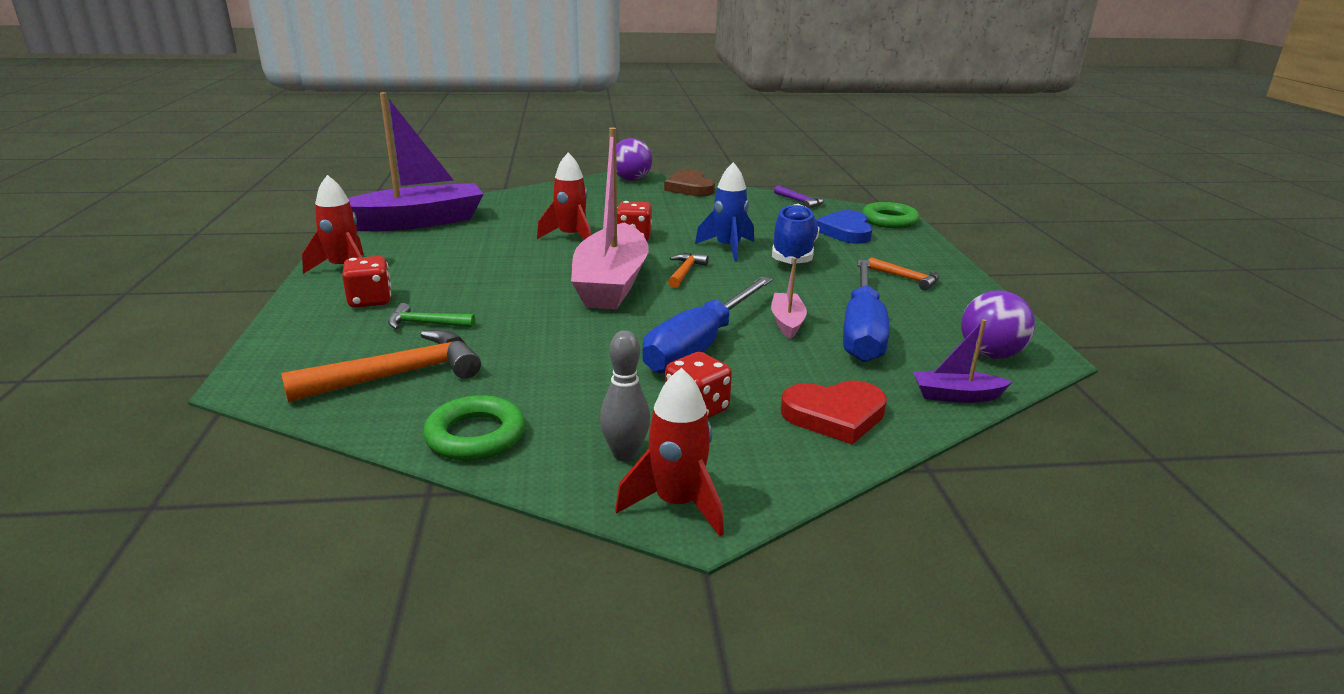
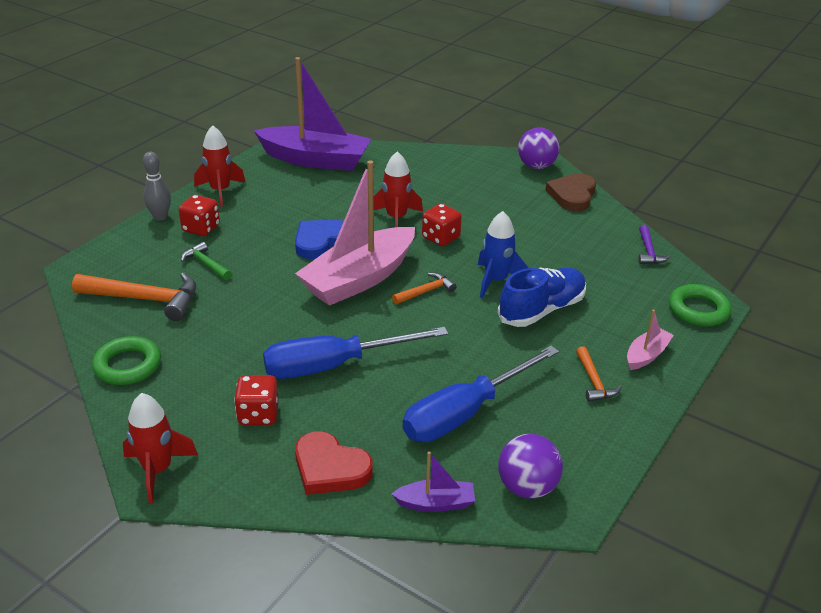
camera: 40 degrees right, 10 degrees up
(625, 454) = (178, 422): grey bowling pin -> grey bowling pin (160, 217)
(787, 322) = (424, 376): pink boat -> pink boat (646, 355)
(845, 231) = (631, 305): blue heart -> blue heart (320, 241)
(956, 396) = (435, 503): purple boat -> purple boat turned 135 degrees clockwise

